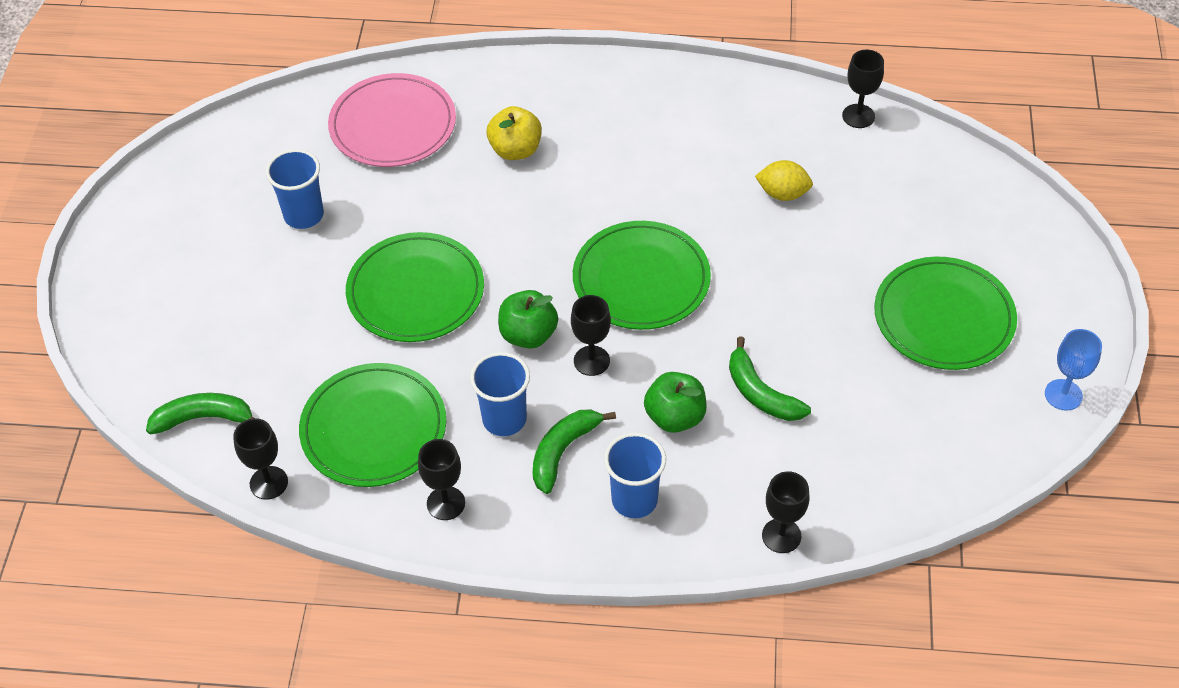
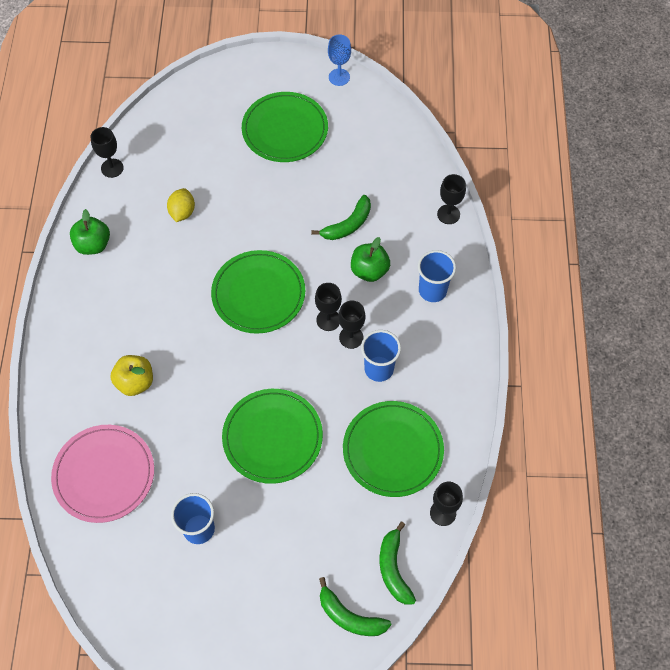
camera: 95 degrees left, 10 degrees up
(446, 503) = (446, 398): black goblet -> black goblet (351, 337)
(528, 335) = (308, 360): green apple -> green apple (93, 245)
(563, 451) = (401, 332): green banana -> green banana (350, 616)

